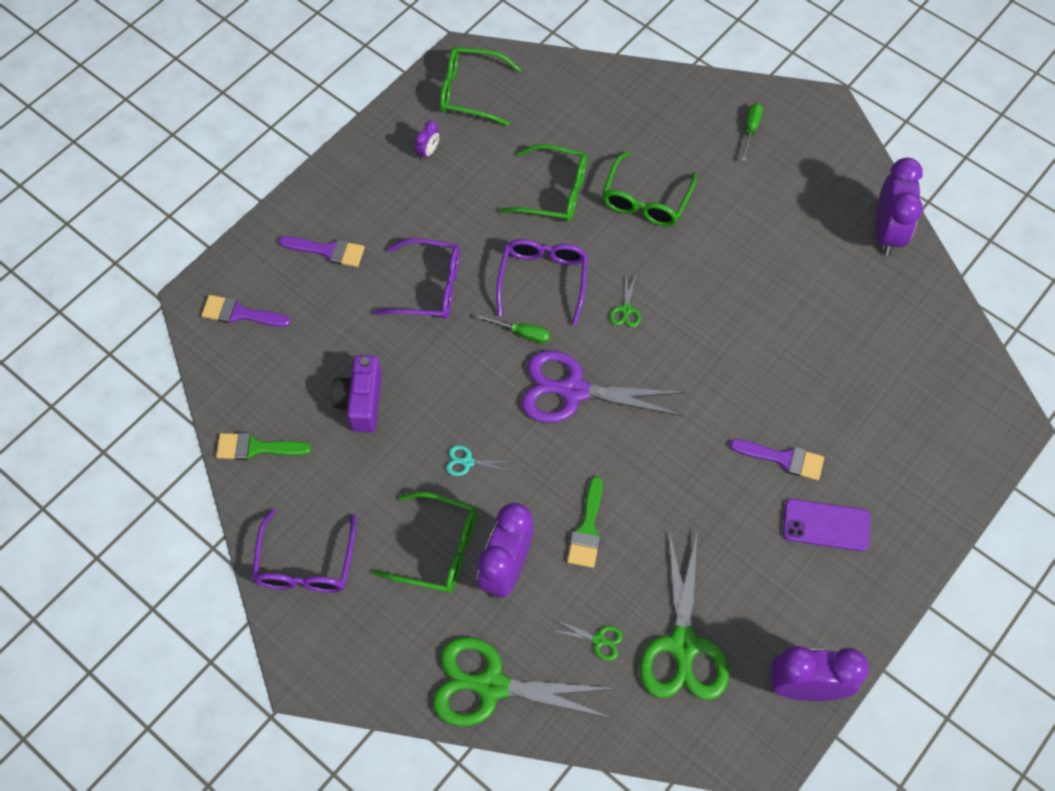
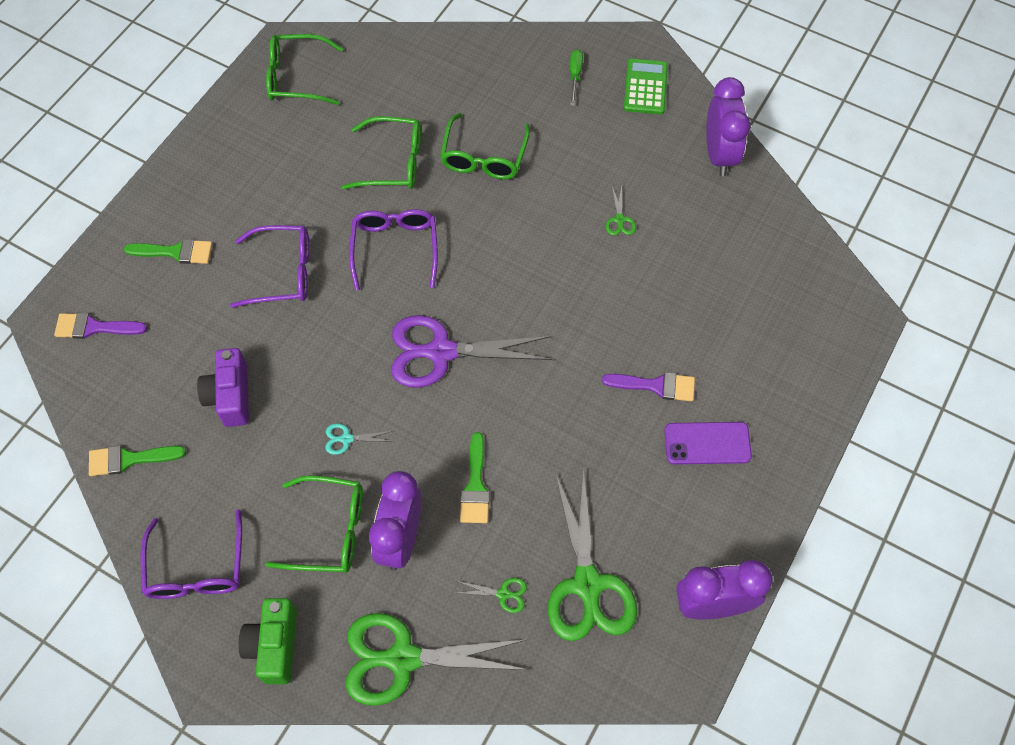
camera: 10 degrees left, 0 degrees up
(328, 251) = (176, 252): purple brush -> green brush
(369, 651) = (274, 646): none -> green camera
(428, 152) = (263, 141): purple clock -> none
(522, 333) = (382, 303): green screwdriver -> none
(626, 310) = (481, 266): green scissors -> green scissors (620, 220)
(821, 152) = (645, 87): none -> green calculator

